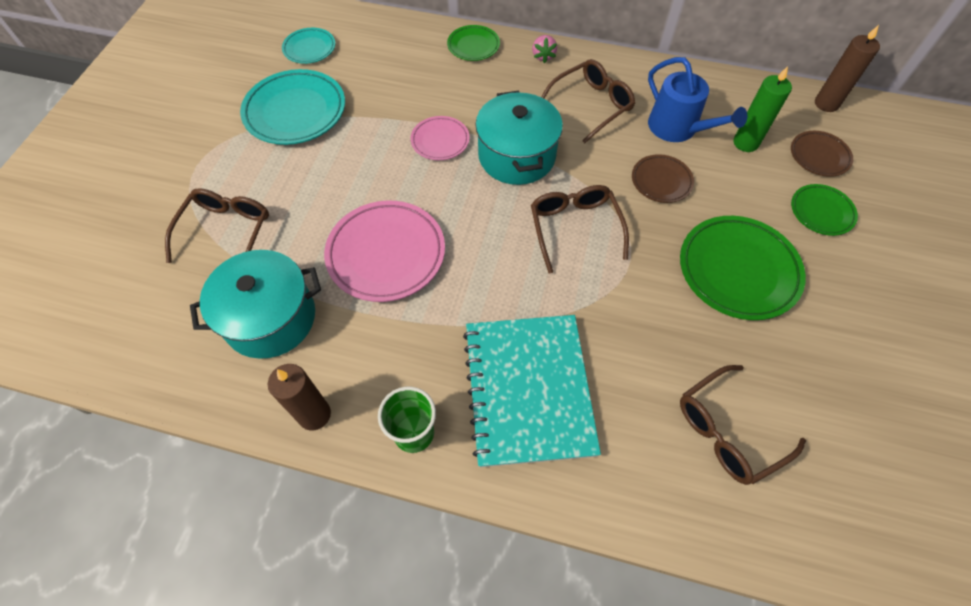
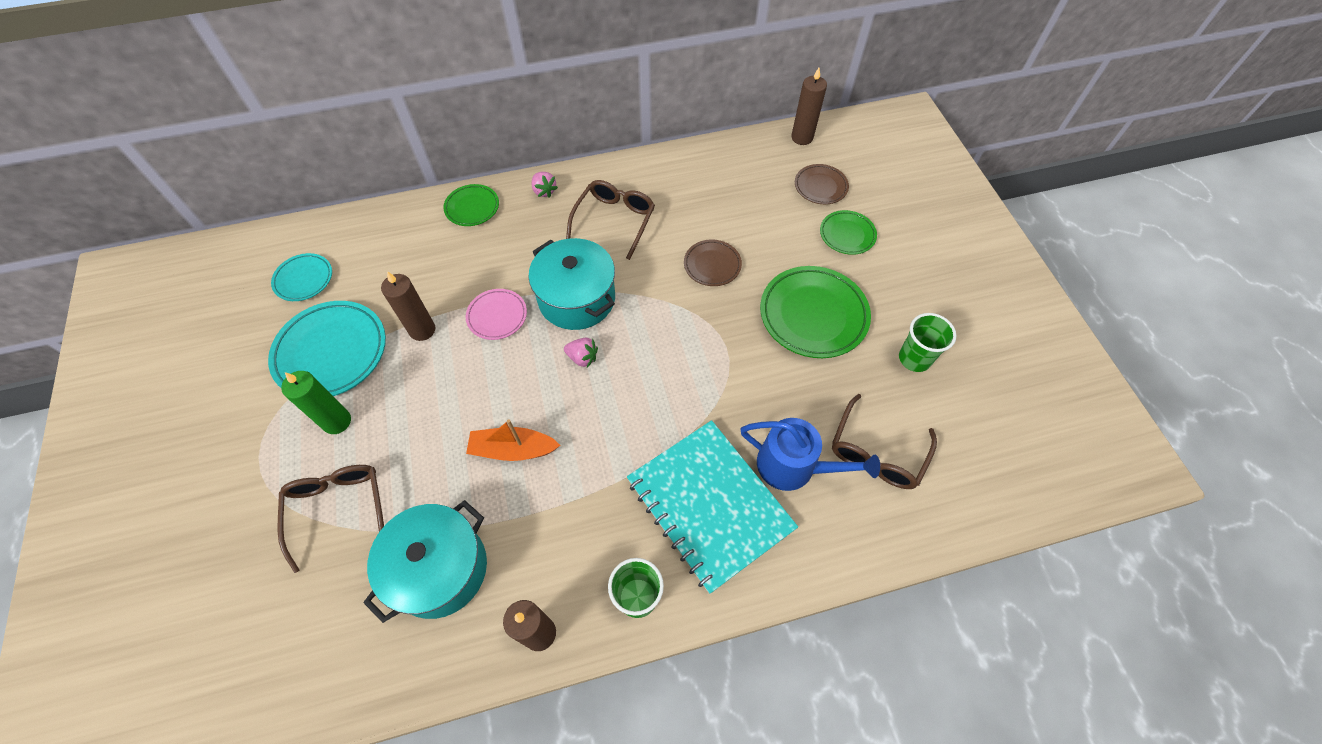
camera: 30 degrees left, 0 degrees up
(373, 125) = (422, 330): none -> brown candle
(386, 254) = (513, 450): pink plate -> orange boat
(491, 207) = (582, 358): none -> pink strawberry
(574, 228) = (665, 342): brown glasses -> none
(677, 128) = (699, 211): blue watering can -> blue watering can (793, 466)
(745, 143) = (759, 200): green candle -> green candle (337, 421)
(826, 362) = (914, 358): none -> green cup

